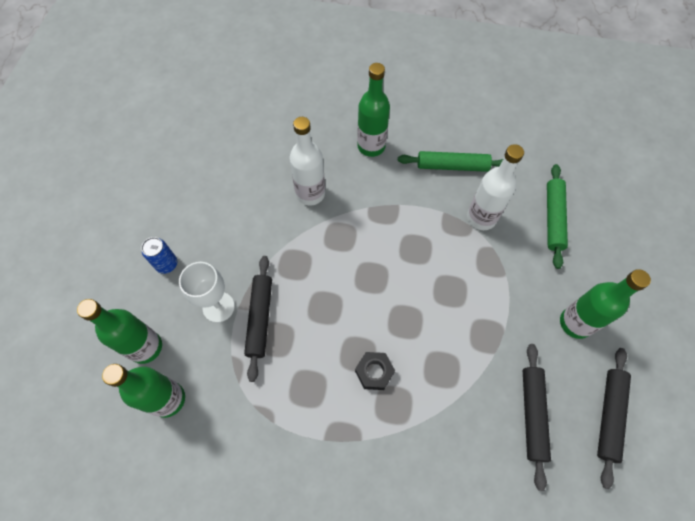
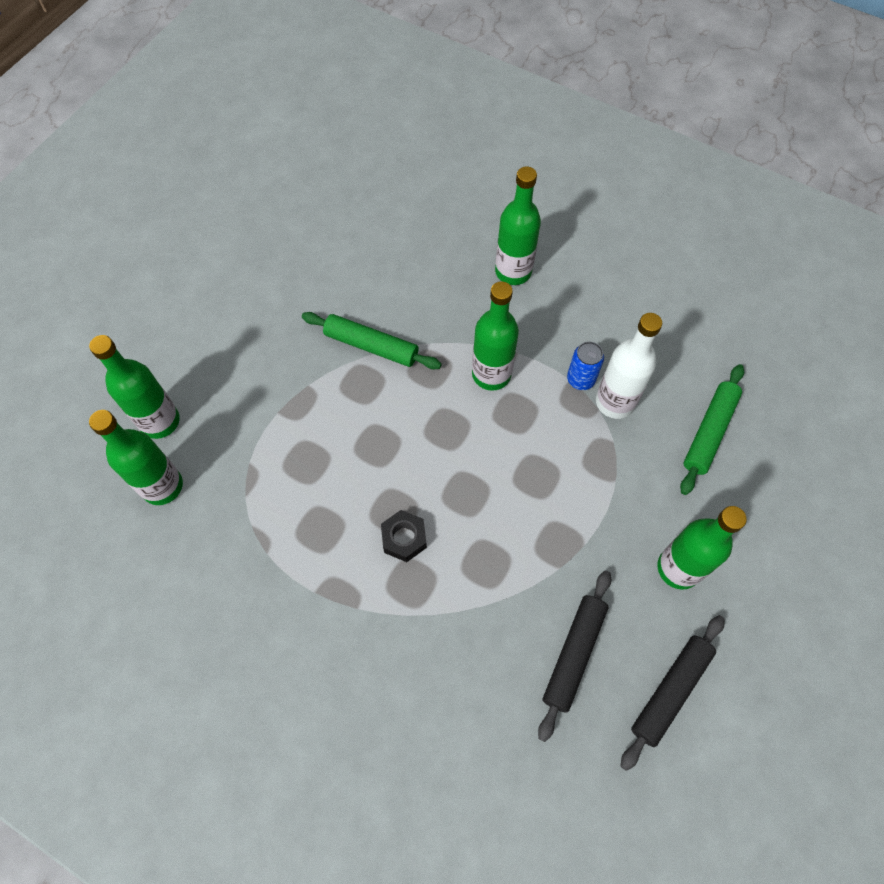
camera: 20 degrees right, 0 degrees up
(167, 264) = (217, 336): blue can -> blue can (580, 379)
(218, 307) = (256, 404): white goblet -> none
(260, 318) = (297, 432): black rolling pin -> none
(310, 194) = (414, 307): white bottle -> none
(387, 226) = (491, 374): none -> green bottle
(452, 166) = (606, 326): green rolling pin -> green rolling pin (371, 346)

